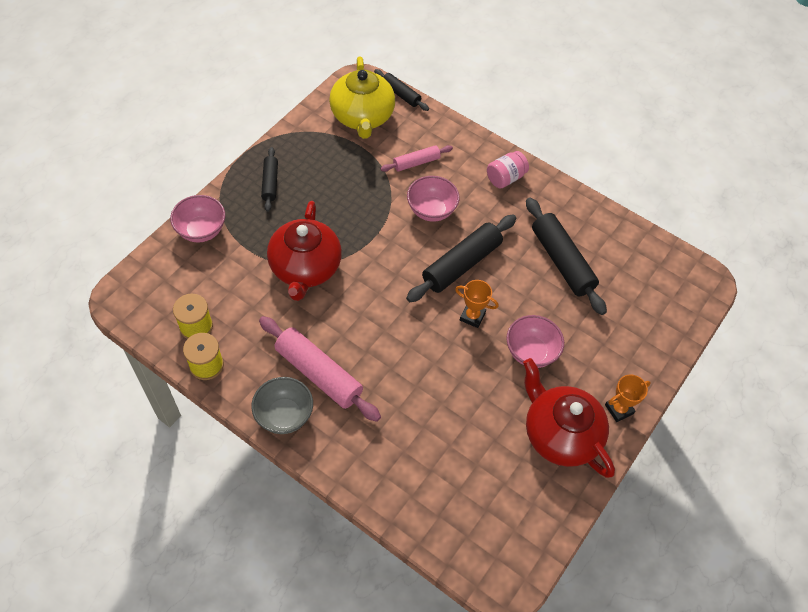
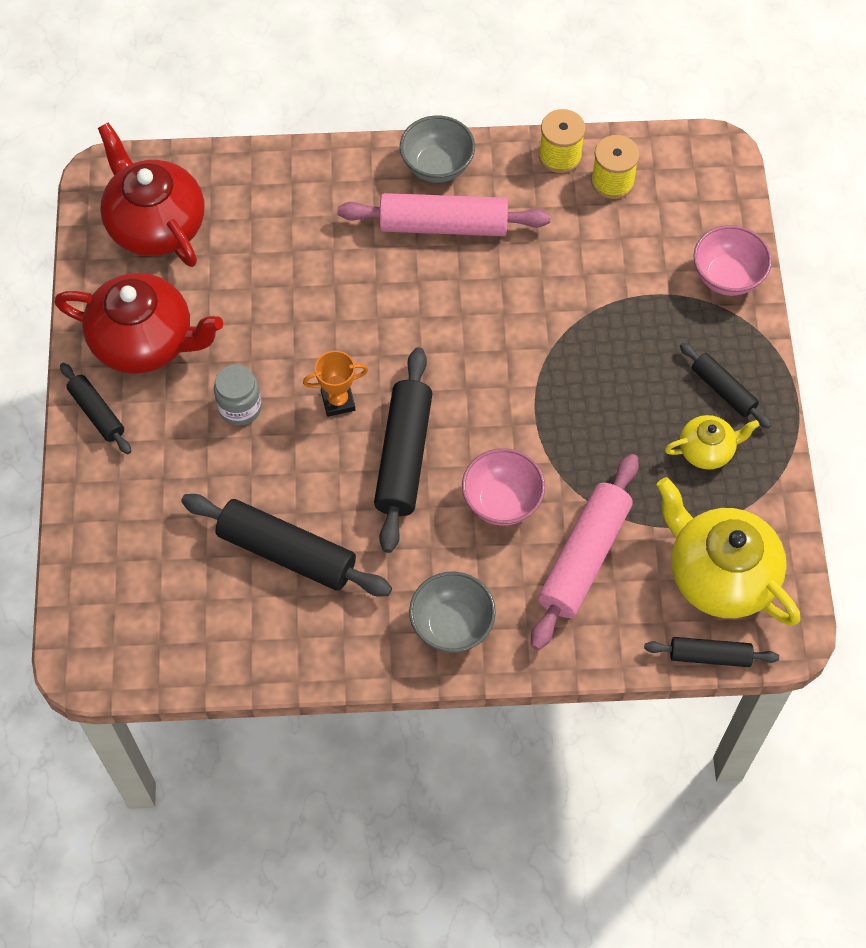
camera: 145 degrees right, 5 degrees up
(305, 268) = (571, 319): red teapot -> red teapot (155, 224)
(309, 164) = (707, 450): none -> yellow teapot
(416, 163) = (584, 558): pink rolling pin -> pink rolling pin, size x1.78
(505, 178) = (452, 625): pink jar -> grey bowl
(531, 352) = (240, 407): pink bowl -> grey jar
(619, 409) = (97, 413): orange trophy -> black rolling pin

